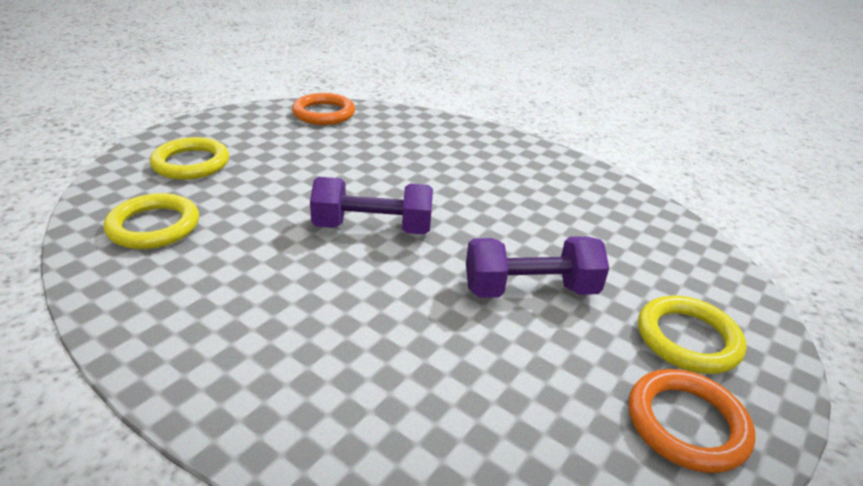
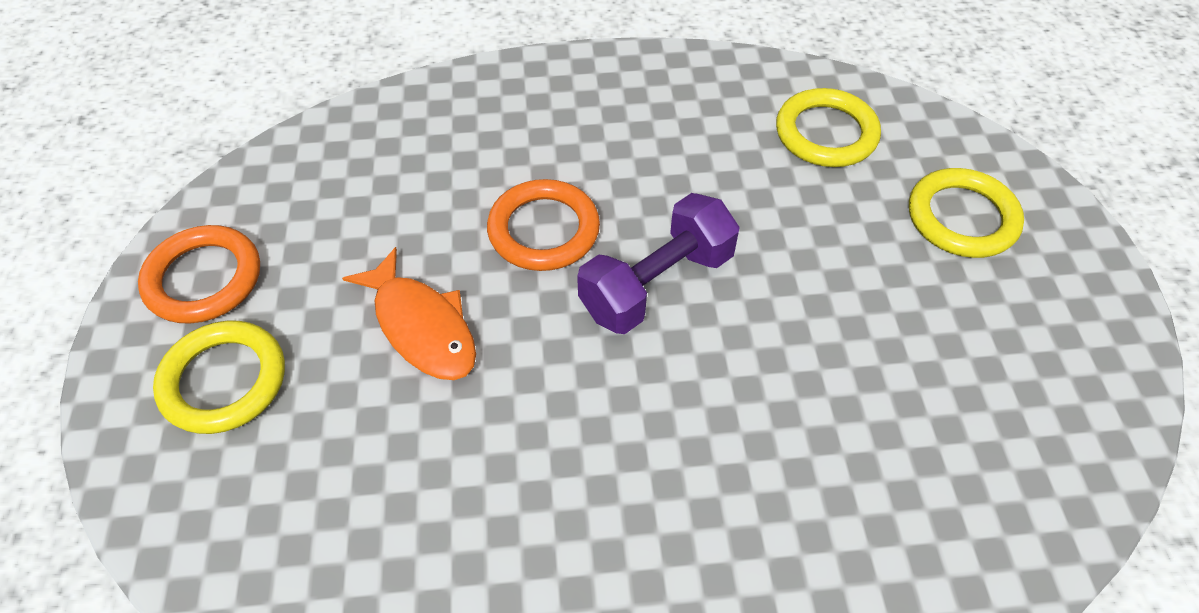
camera: 140 degrees right, 20 degrees up
(324, 113) = (1056, 464): orange ring -> orange ring (543, 230)
(530, 290) = (422, 326): purple dumbbell -> orange fish

